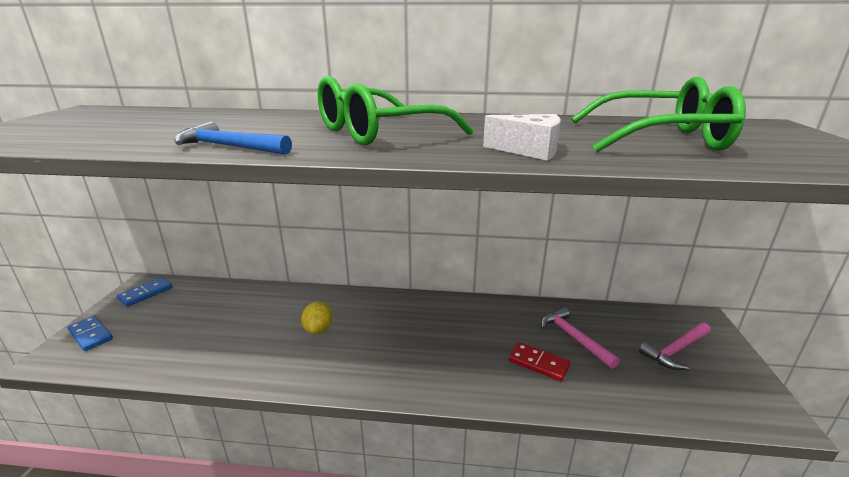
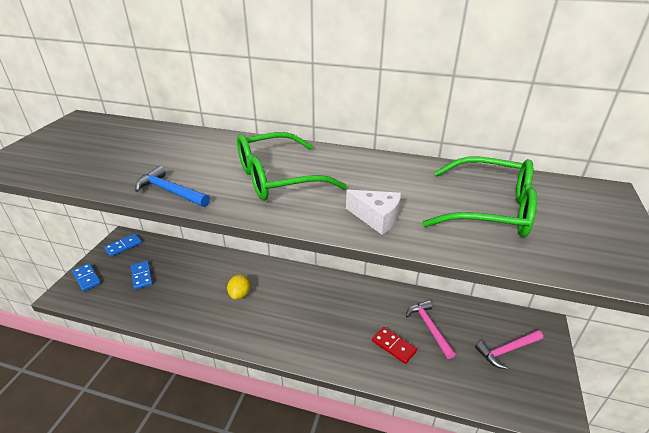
camera: 10 degrees right, 10 degrees up
(175, 324) = (142, 276): none -> blue domino

